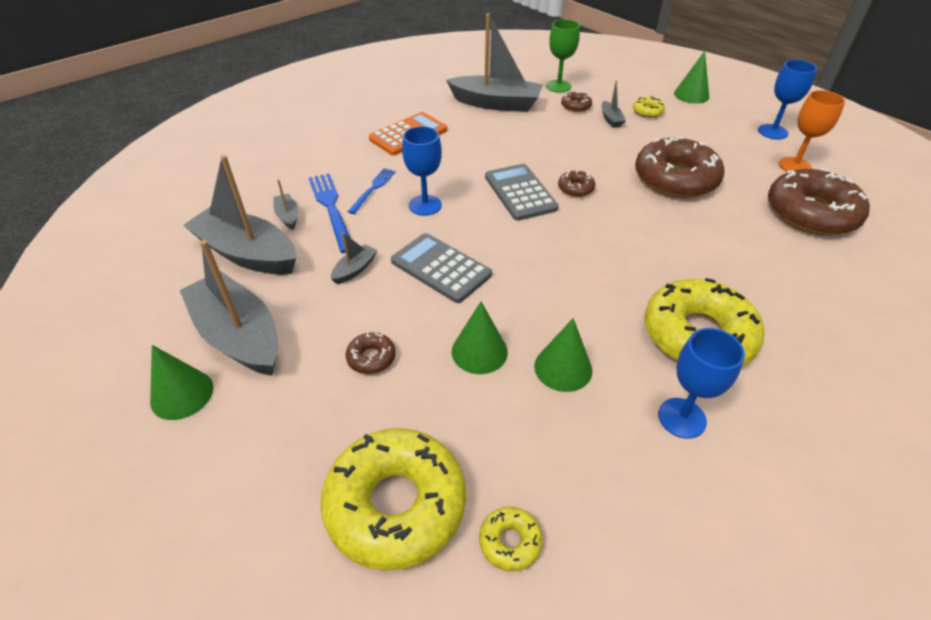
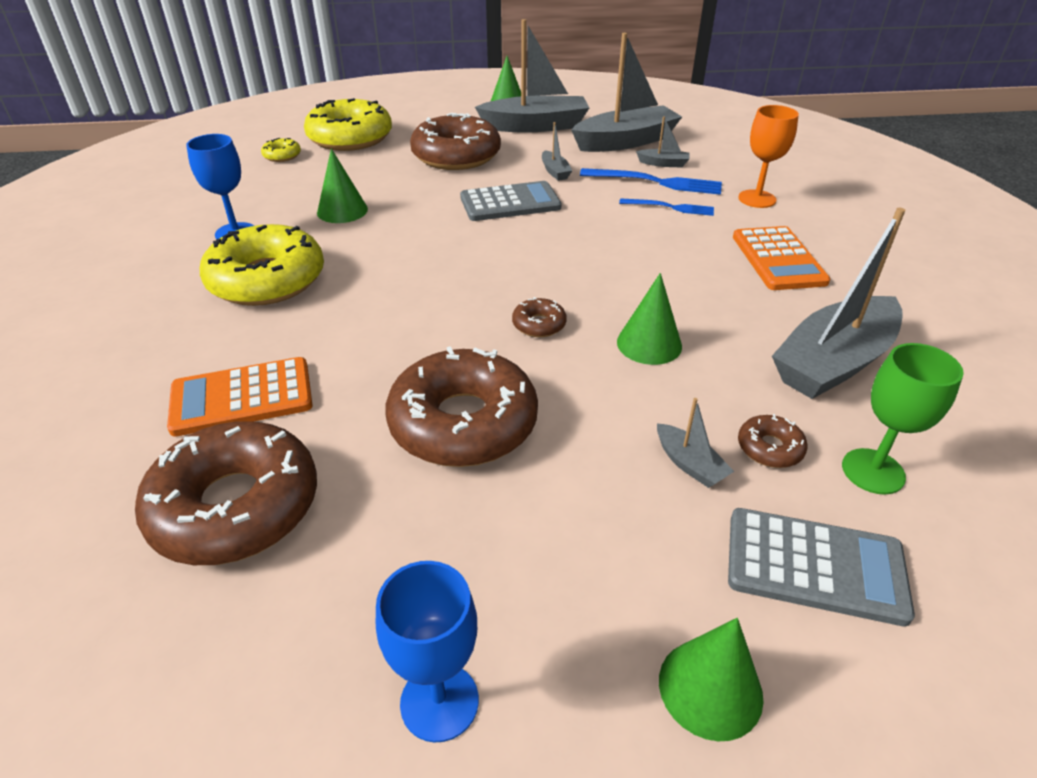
camera: 125 degrees right, 5 degrees down
(371, 358) = (456, 156): brown donut -> brown donut, size x2.34
(373, 189) = (670, 207): blue fork -> blue fork turned 45 degrees counterclockwise
(425, 205) = (611, 224): blue goblet -> none
(479, 351) = (404, 188): green cone -> green cone (649, 344)
(520, 193) = (573, 283): grey calculator -> grey calculator (815, 566)
(611, 119) = (689, 464): grey boat -> grey boat turned 150 degrees counterclockwise
(647, 112) = (683, 537): yellow donut -> none
(777, 258) = (242, 397): none -> orange calculator
(794, 166) = (324, 610): orange goblet -> orange goblet (757, 199)

